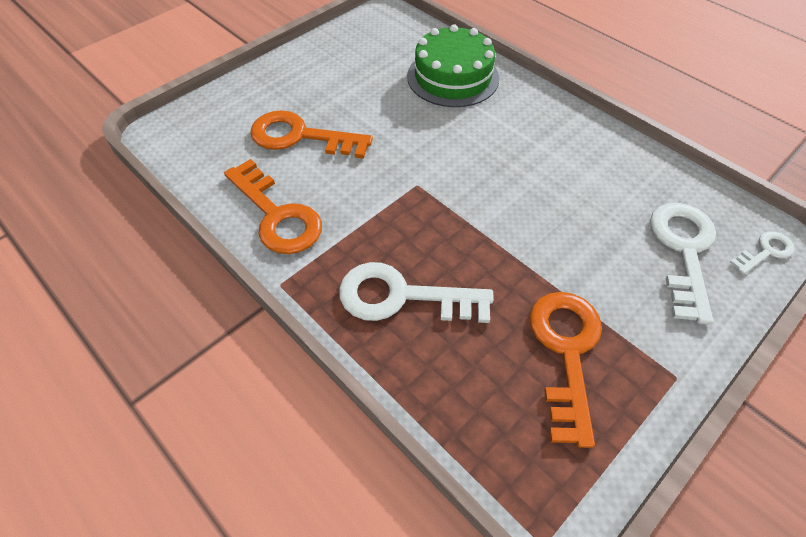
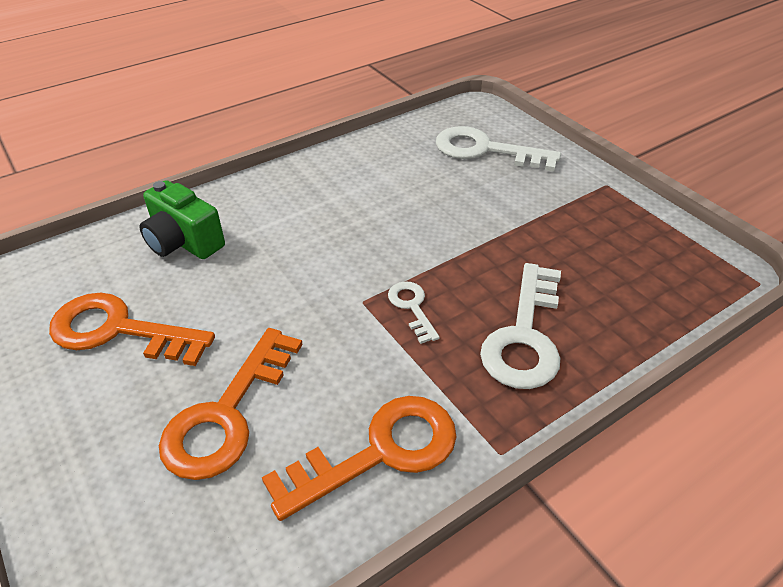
camera: 80 degrees left, 10 degrees down
(453, 77) = (184, 242): green cake -> green camera
(566, 352) = (587, 235): orange key -> orange key (119, 331)
(765, 251) = (490, 115): white key -> white key (412, 307)

